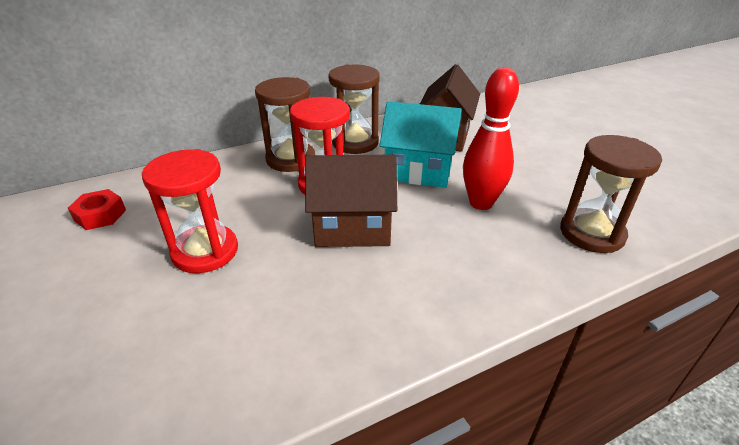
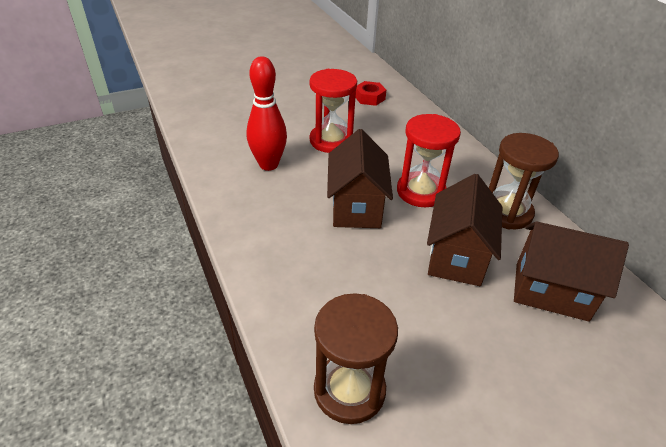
camera: 90 degrees right, 5 degrees up
(291, 159) = (460, 171): brown hourglass -> none
(418, 171) = (456, 256): turquoise house -> brown house
(481, 203) = (401, 299): red bowling pin -> red bowling pin (268, 165)

